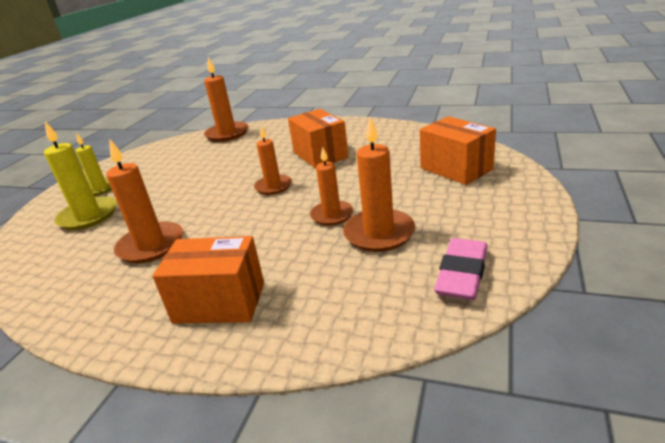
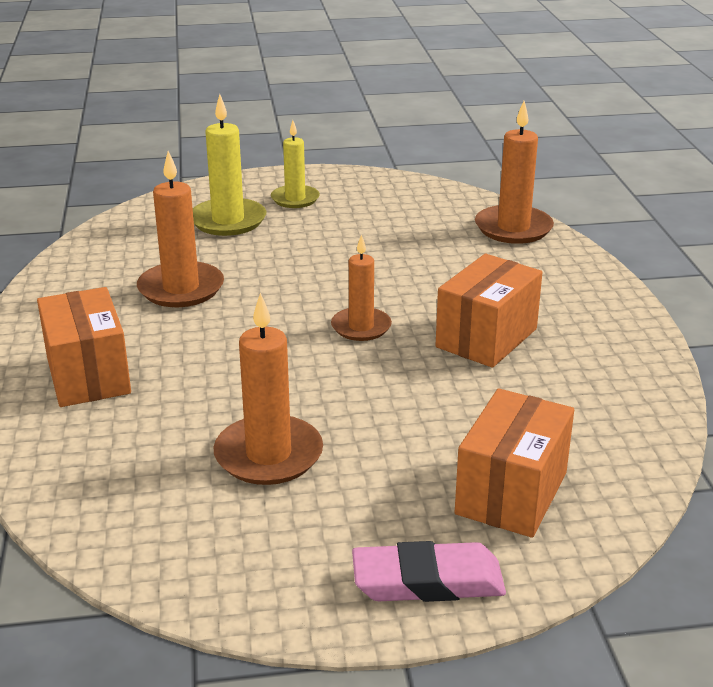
camera: 60 degrees right, 0 degrees up
(332, 215) = (302, 401): orange candle -> none
(462, 274) = (193, 549): pink eraser -> pink eraser (428, 581)

